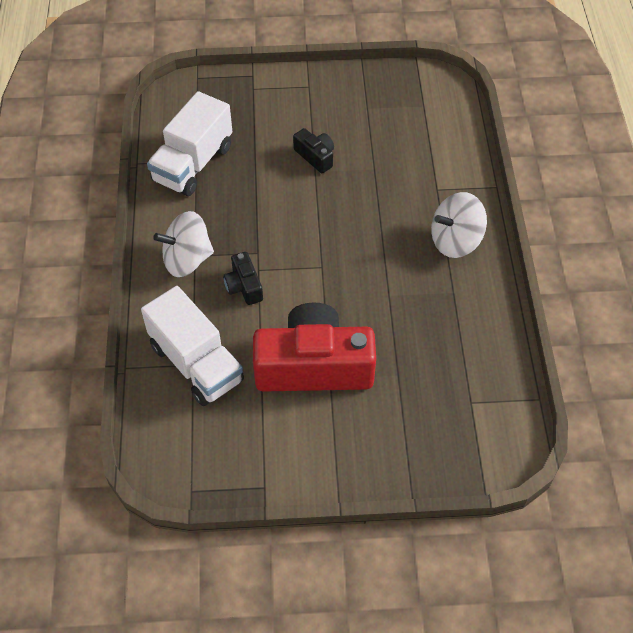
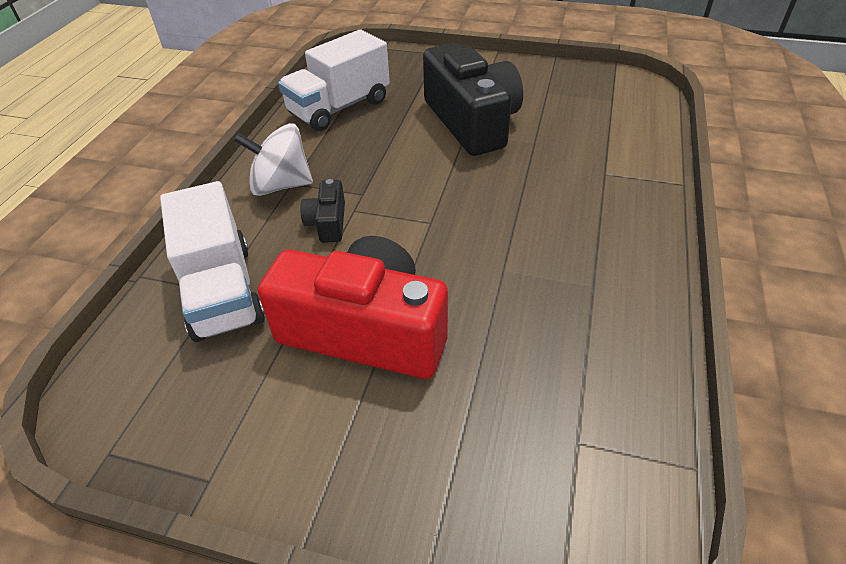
camera: 20 degrees right, 10 degrees down
(315, 156) = (471, 122): black camera -> black camera, size x2.25
(455, 241) = (613, 229): white spinning top -> none

